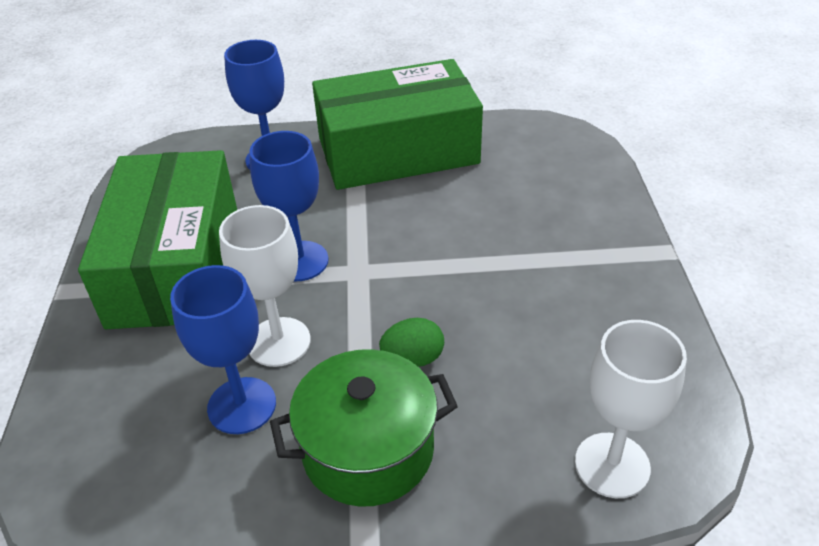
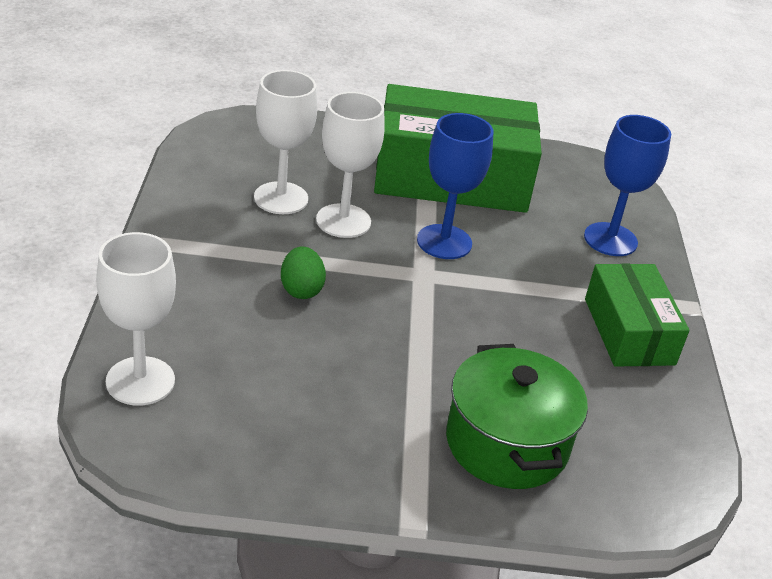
camera: 90 degrees right, 5 degrees down
(242, 405) = (281, 198): blue goblet -> white goblet
(368, 450) = (214, 252): green pot -> green pot (507, 443)
(398, 150) = (629, 331): green box -> green box, size x0.58

